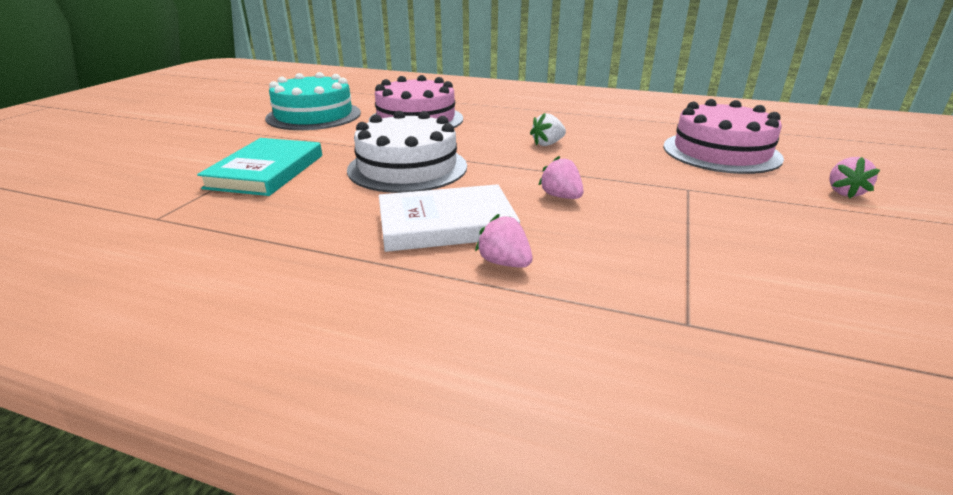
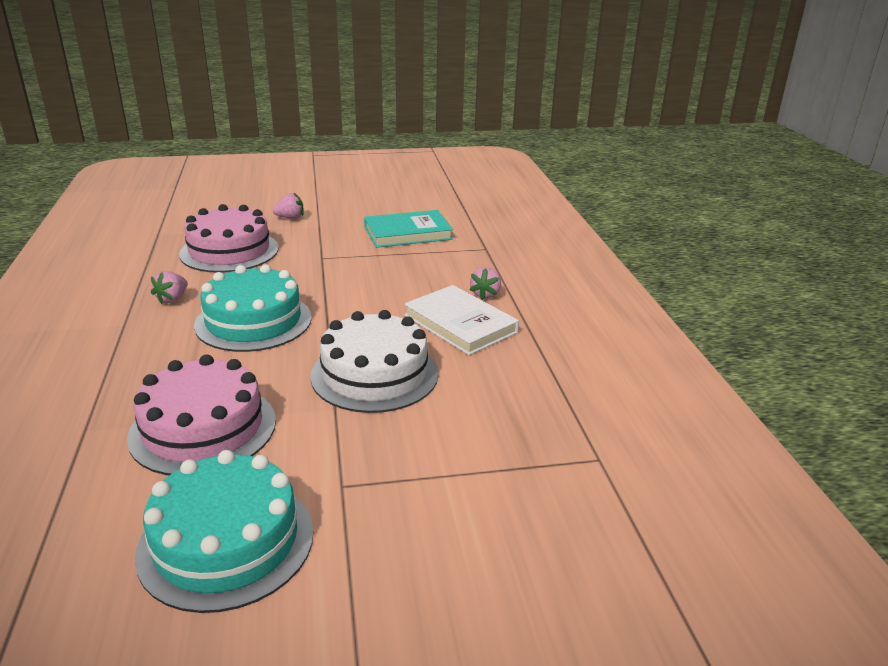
camera: 120 degrees left, 0 degrees up
(266, 171) = (458, 456): turquoise book -> turquoise book (407, 233)
(547, 144) = (253, 321): white strawberry -> turquoise cake
(561, 196) = (376, 295): pink strawberry -> pink strawberry (172, 299)

